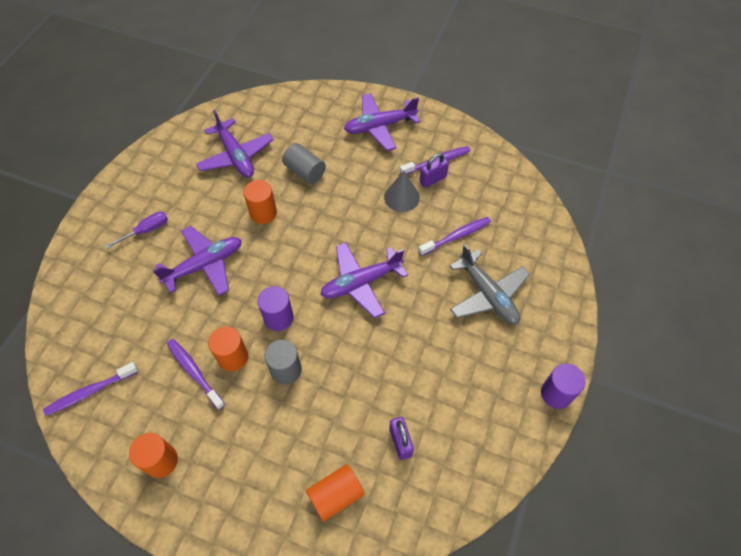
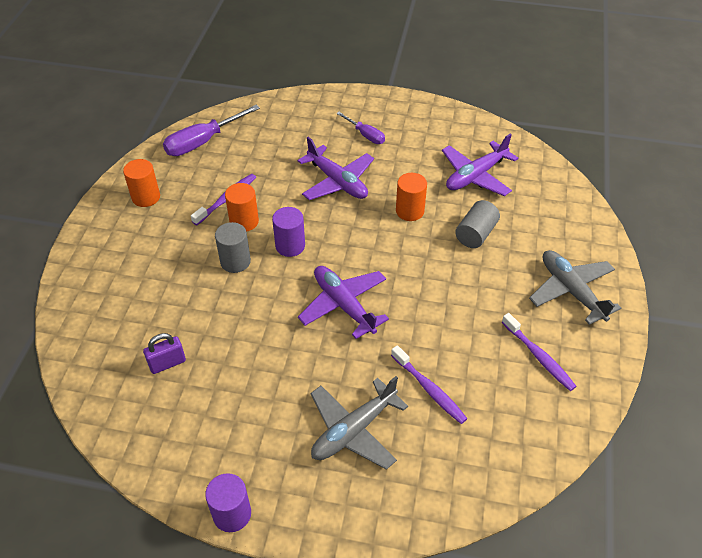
camera: 80 degrees right, 10 degrees down
(90, 392) = (203, 142): purple toothbrush -> purple screwdriver
(336, 495) = (115, 319): orange cylinder -> none
(379, 126) = (571, 291): purple plane -> grey plane
(401, 197) = (470, 327): grey cone -> none
(432, 179) = (508, 355): purple padlock -> none

